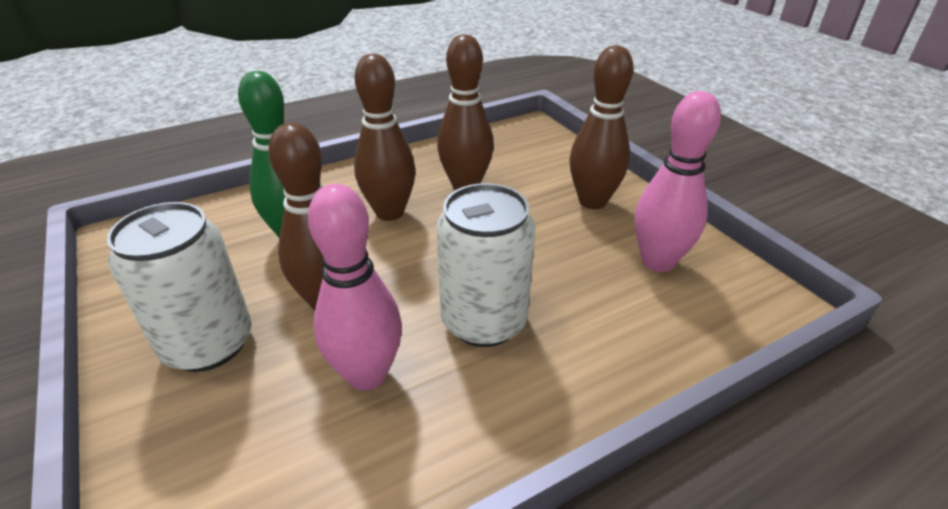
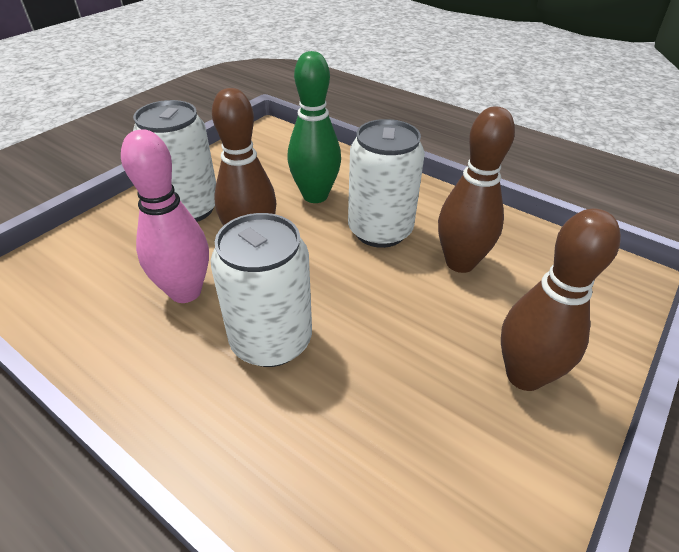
camera: 65 degrees right, 5 degrees up
(390, 212) = (380, 231): brown bowling pin -> white can
(657, 261) = (451, 473): pink bowling pin -> none

